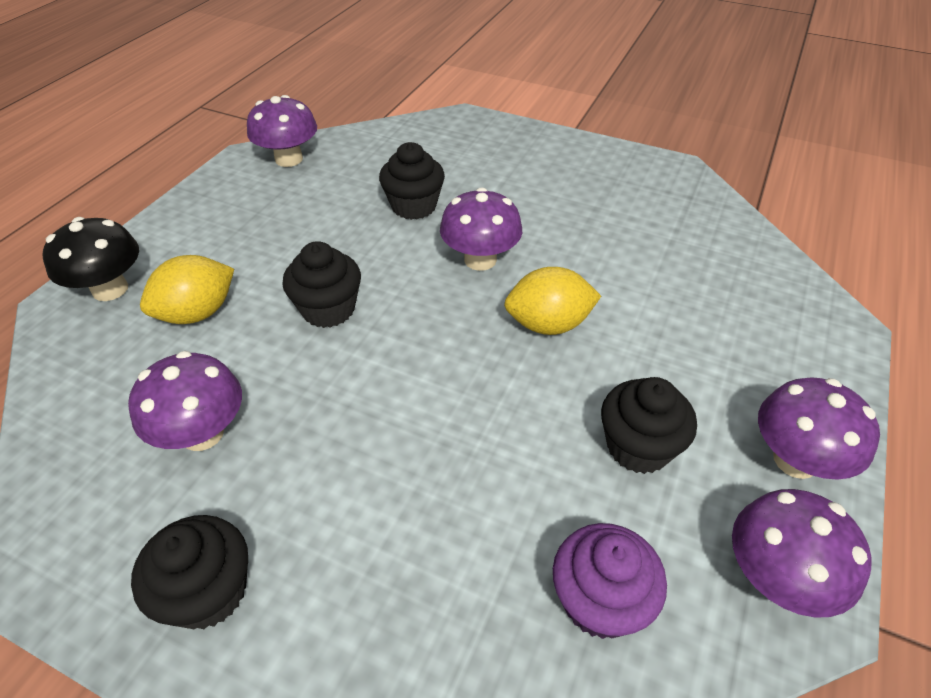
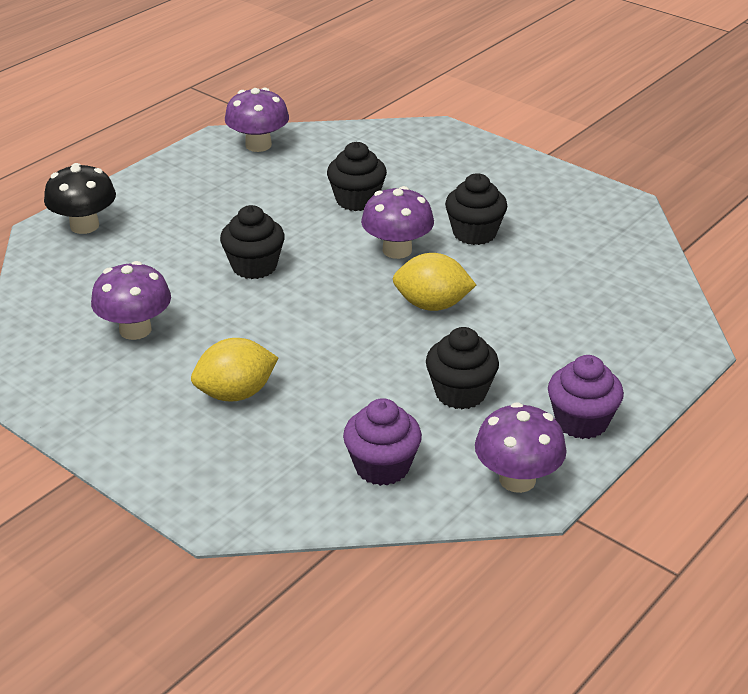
camera: 15 degrees right, 10 degrees down
(198, 313) = (149, 253): yellow lemon -> yellow lemon (236, 393)
(208, 592) = (119, 414): black cupcake -> black cupcake (474, 233)
(795, 460) = (581, 422): purple mushroom -> purple cupcake

